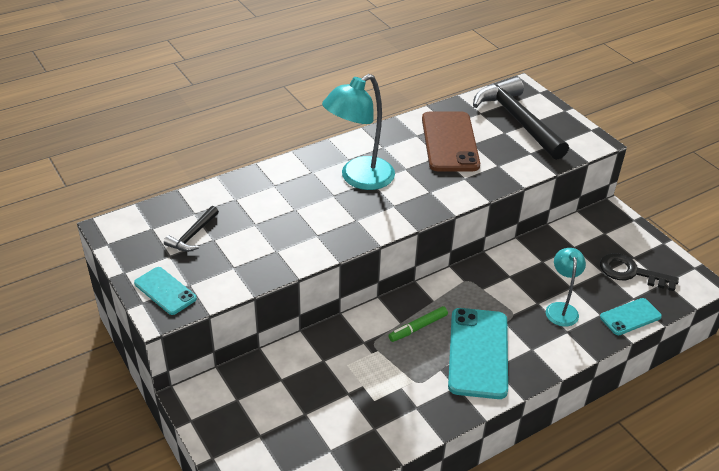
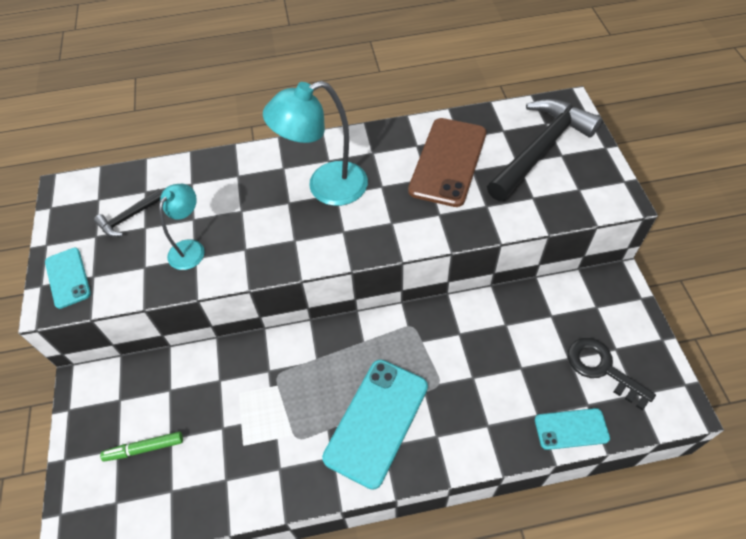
camera: 25 degrees right, 15 degrees up
(418, 327) = (330, 370): green marker -> green marker (144, 448)
(517, 120) = (541, 149): black hammer -> black hammer turned 45 degrees clockwise
(561, 309) = (495, 393): turquoise lamp -> turquoise lamp (191, 248)

